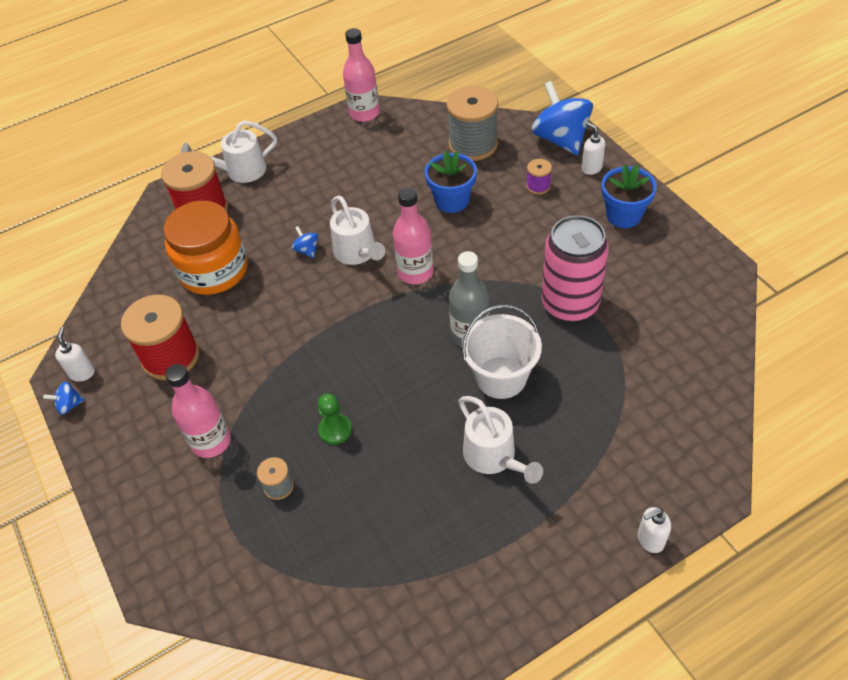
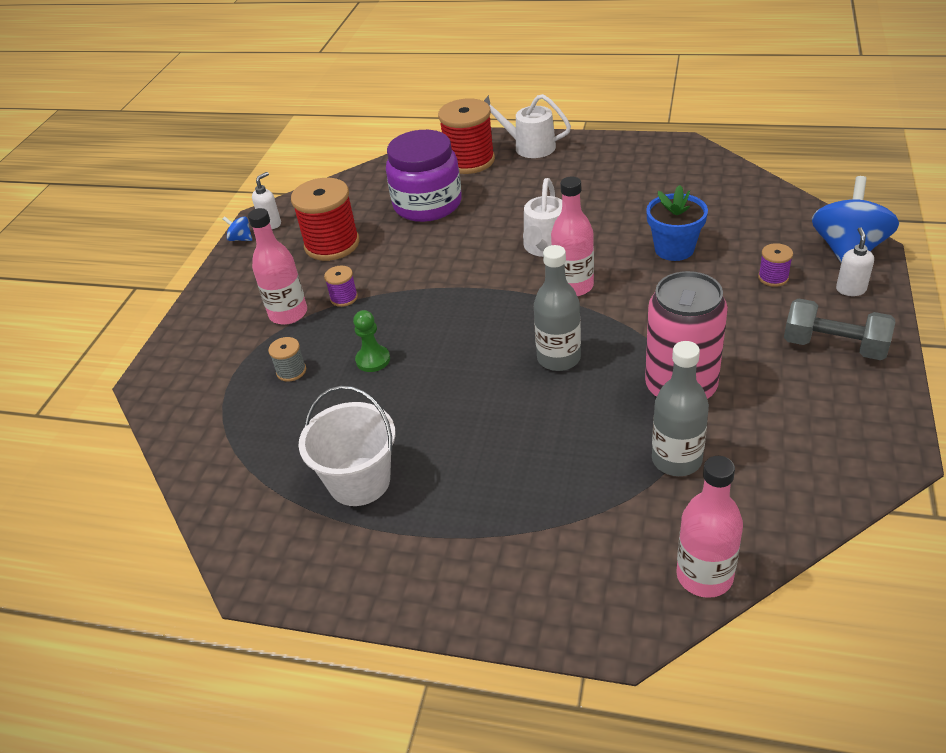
camera: 45 degrees right, 10 degrees down
(214, 270) = (427, 204): orange jar -> purple jar
(244, 396) = (344, 298): none -> purple spool
(307, 250) = (509, 225): blue spinning top -> none
(364, 113) = (680, 148): pink bottle -> pink bottle (704, 576)
(473, 144) = (750, 215): grey spool -> none
(494, 457) = (461, 461): white watering can -> none
(501, 377) = (543, 406): white bucket -> white bucket (359, 481)
(621, 355) = (676, 460): none -> grey bottle
(623, 215) = (834, 346): blue flower pot -> grey dumbbell
(650, 540) = (507, 624): white soap dispenser -> none

